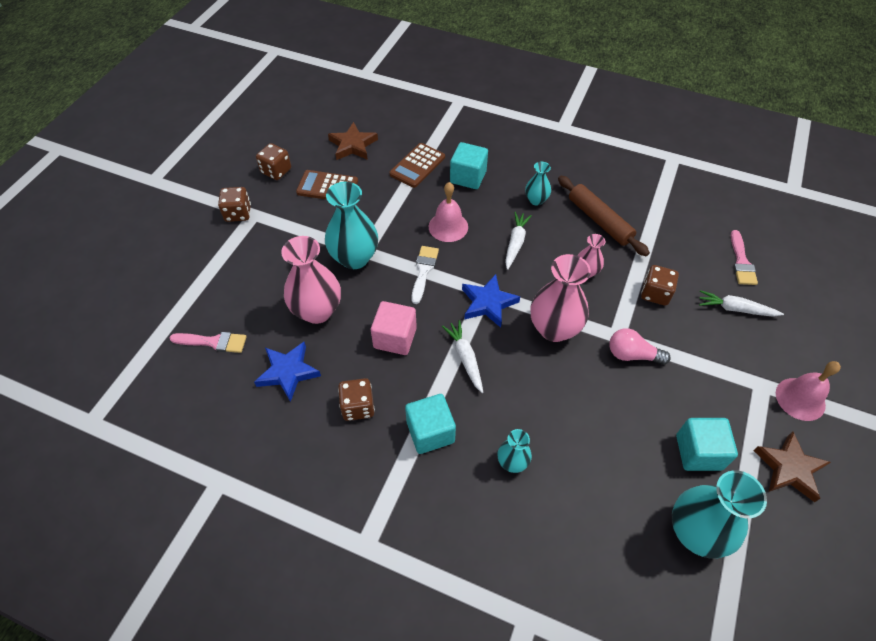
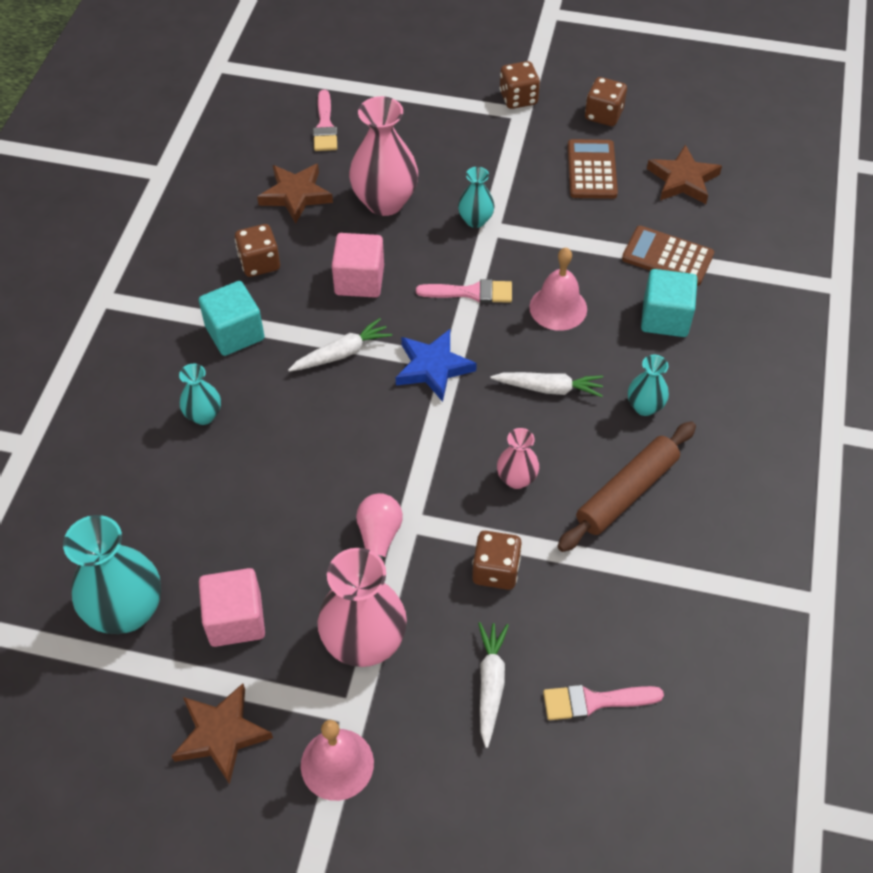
camera: 80 degrees right, 0 degrees up
(288, 372) = (296, 195): blue star -> brown star
(354, 258) = (475, 220): turquoise vase -> turquoise vase, size x0.53
(423, 271) = (471, 292): white brush -> pink brush
(554, 329) = (405, 445): pink vase -> pink vase (364, 642)
(698, 452) = (236, 619): turquoise cube -> pink cube

